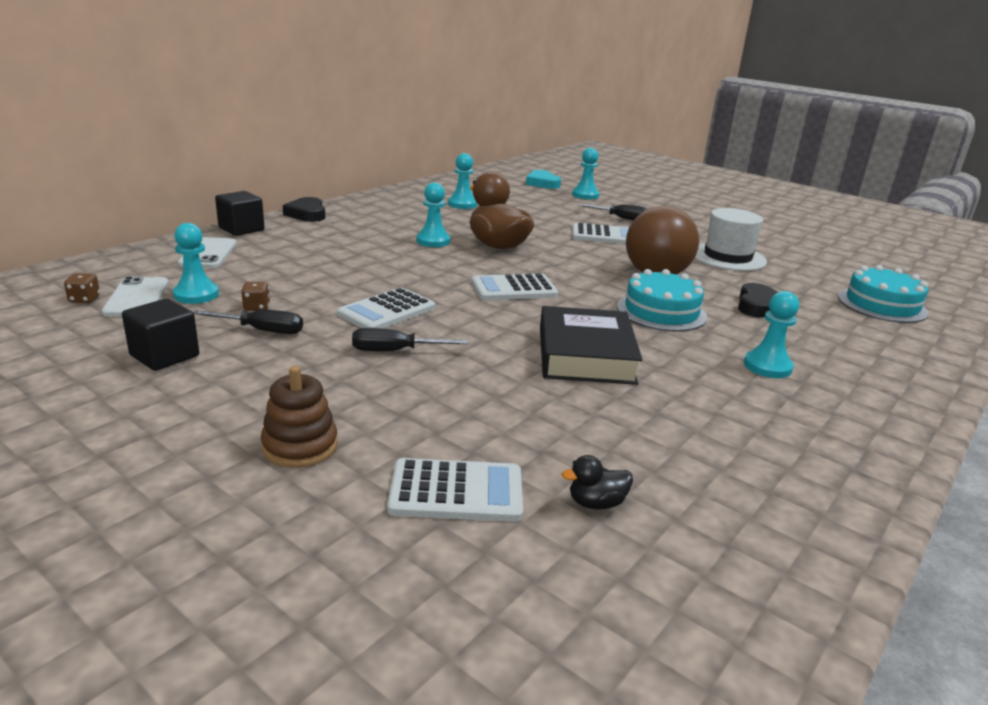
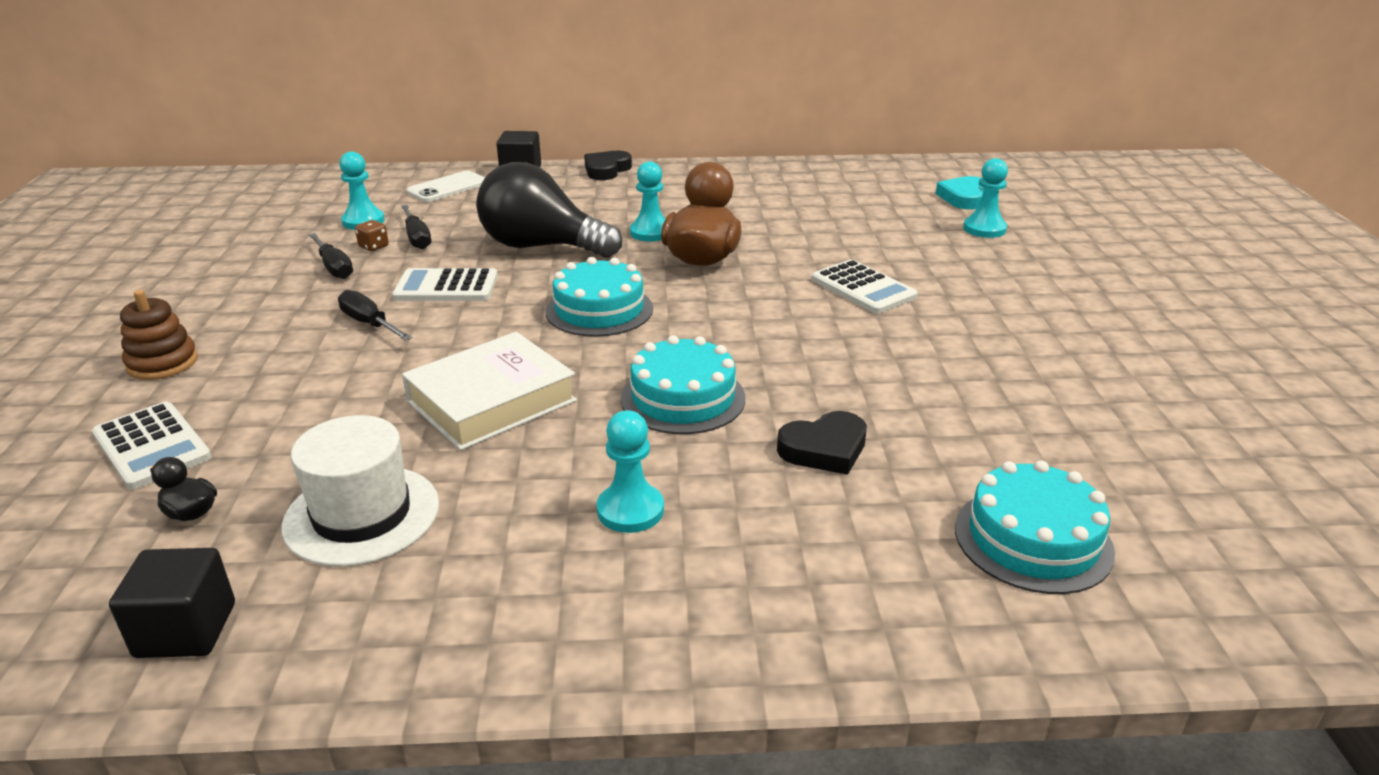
camera: 50 degrees right, 5 degrees up
(84, 299) = (300, 201): brown dice -> none
(137, 297) = (328, 210): white phone -> none
(164, 356) = (246, 263): black cube -> black cube (186, 630)
(386, 268) = (541, 247): none -> black light bulb
(462, 204) = (787, 199): turquoise pawn -> none
(514, 289) = (599, 310): white calculator -> turquoise cake
(585, 355) = (492, 401): black book -> white book
(620, 218) = (951, 273): black screwdriver -> black screwdriver (417, 238)
(659, 269) = (819, 353): brown light bulb -> none
(727, 257) = (966, 375): white hat -> white hat (362, 515)

